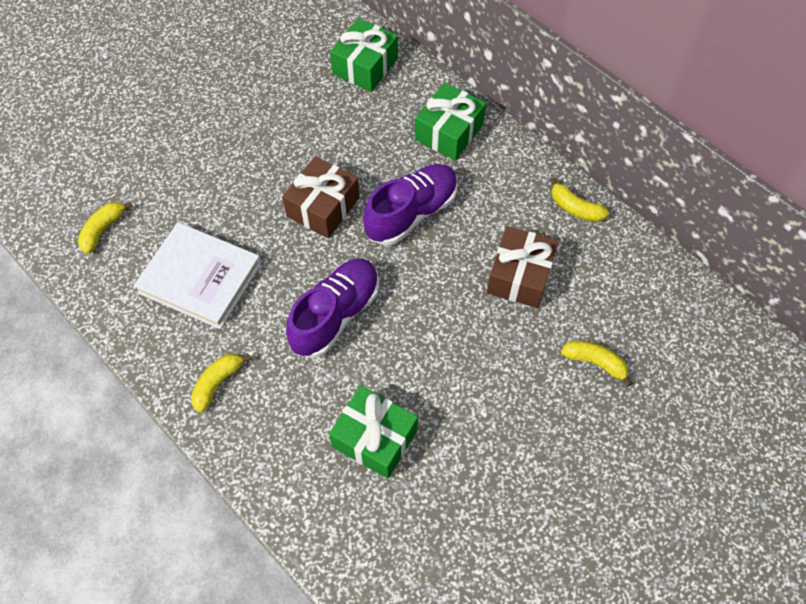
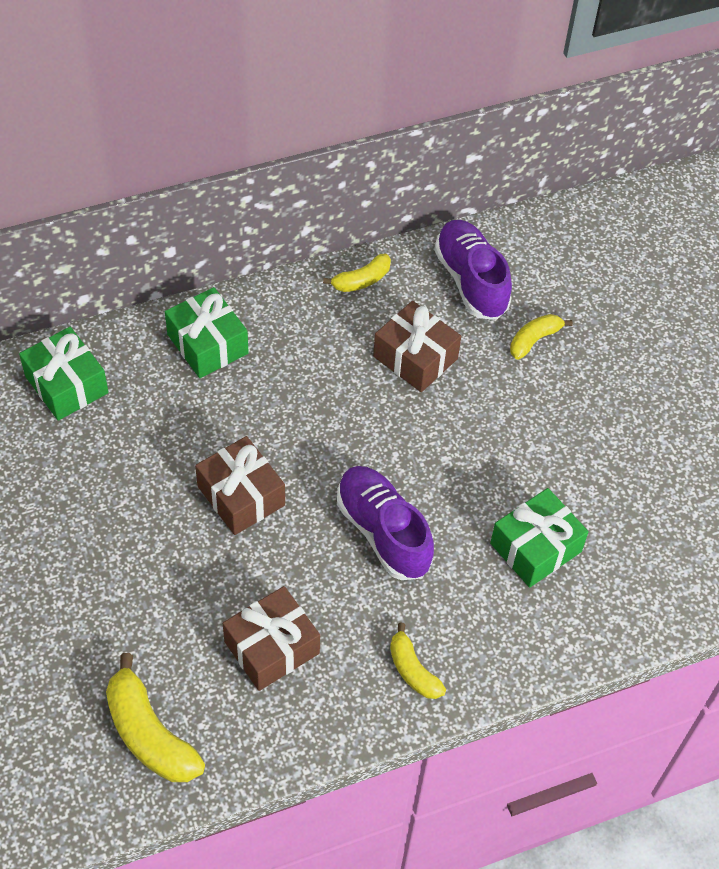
camera: 70 degrees left, 5 degrees down
(103, 230) = (149, 733): yellow banana -> yellow banana, size x1.68
(200, 278) = (272, 647): white book -> brown gift
(411, 213) = (293, 418): purple shoe -> purple shoe (471, 281)

